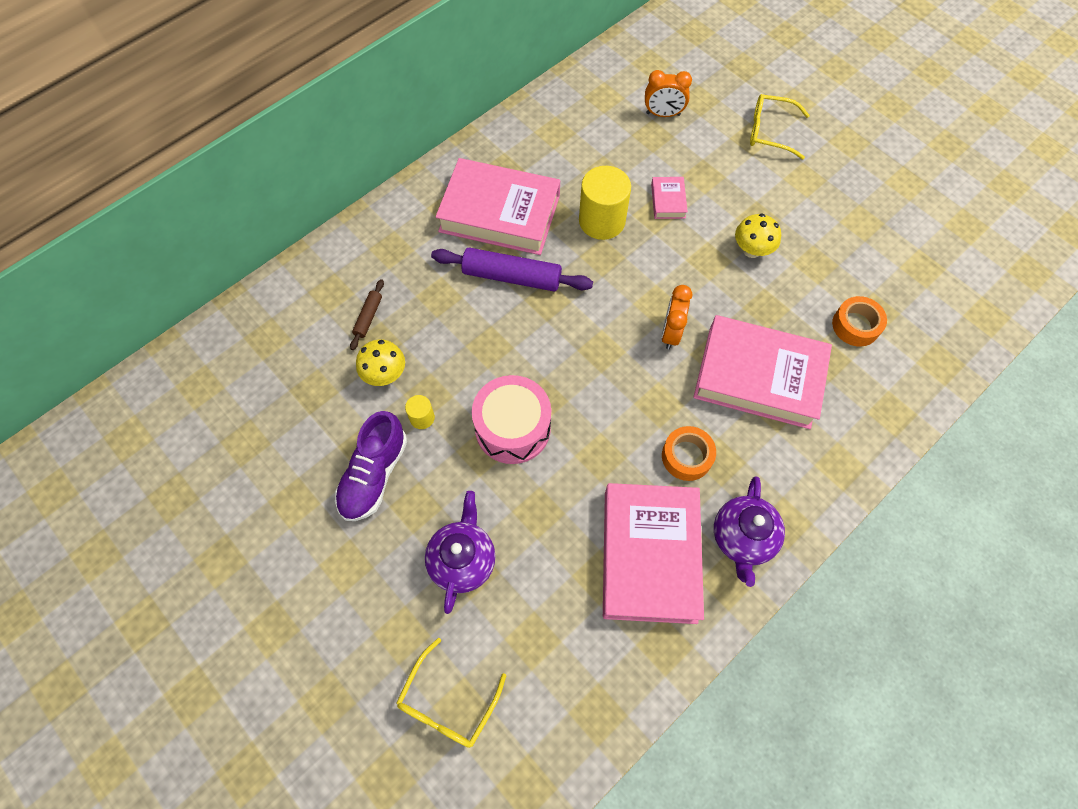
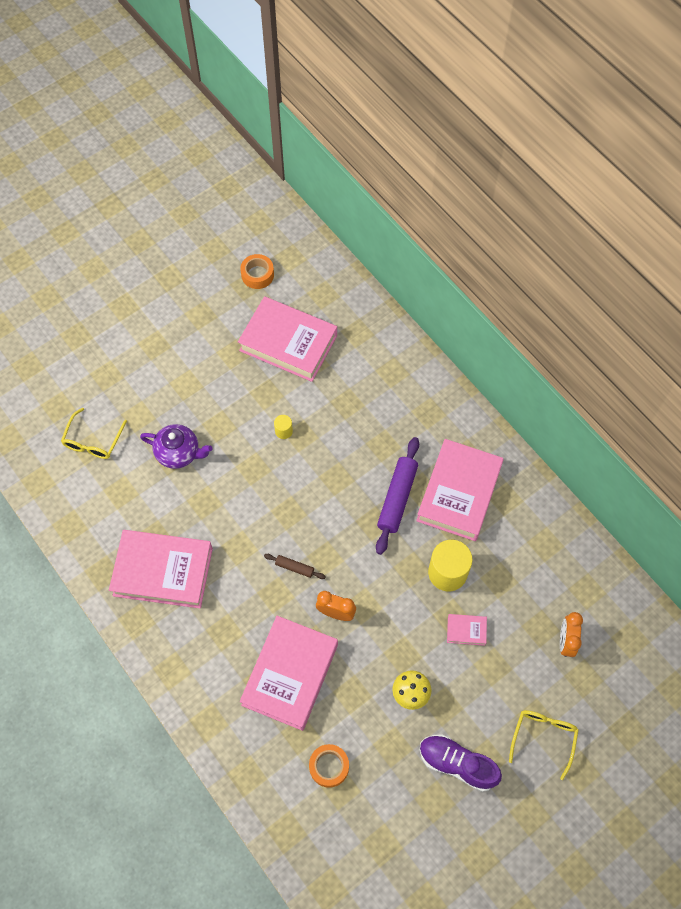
camera: 95 degrees right, 0 degrees up
(279, 425) = (288, 343): none -> pink book
(368, 317) = (369, 397): brown rolling pin -> brown rolling pin (294, 568)
(374, 475) = (245, 401): purple shoe -> purple shoe (457, 764)
(385, 374) = (320, 408): yellow mushroom -> none
(448, 702) = (93, 441): yellow glasses -> yellow glasses turned 105 degrees counterclockwise
(512, 428) = (268, 490): pink drum -> none
(686, 456) = (231, 608): orange tape -> orange tape (257, 275)
(742, 538) = (165, 637): purple teapot -> none

